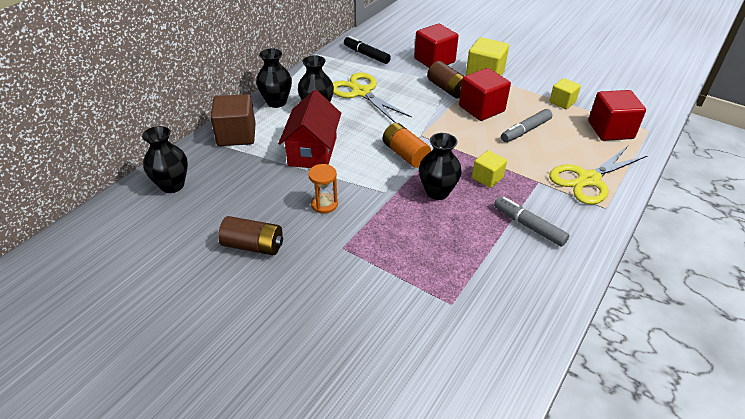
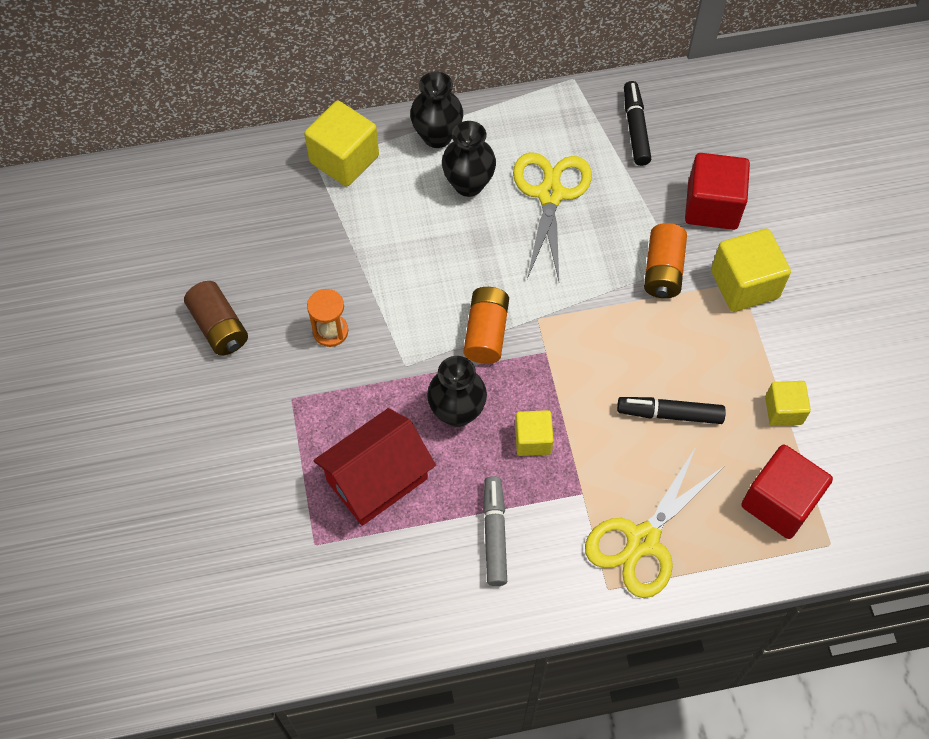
camera: 45 degrees right, 20 degrees up
(172, 185) = (220, 186): black vase -> none
(236, 135) = (344, 159): brown cube -> yellow cube
(312, 151) = (395, 247): red house -> red house (377, 479)
(447, 89) = (663, 270): brown battery -> orange battery
(481, 109) = (662, 337): red cube -> none
(525, 130) = (669, 414): grey marker -> black marker
(588, 179) = (643, 540): yellow scissors -> yellow scissors turned 60 degrees counterclockwise

